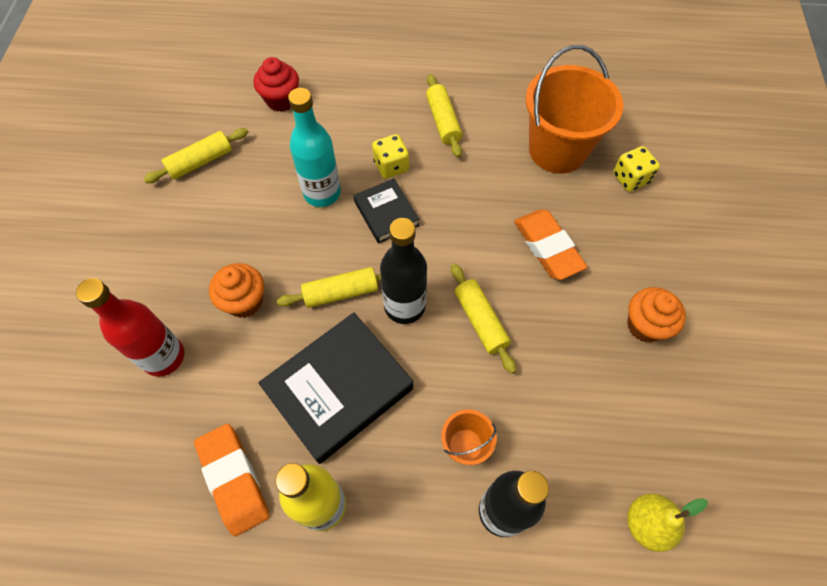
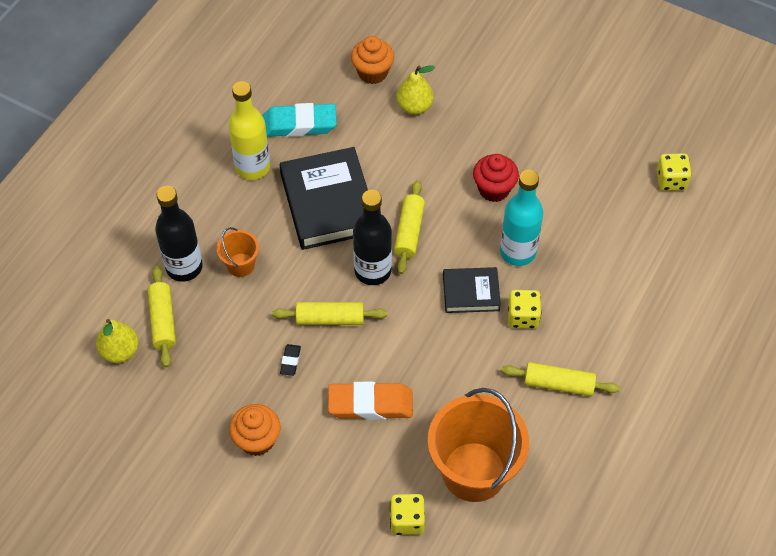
camera: 115 degrees right, 5 degrees down
(164, 357) = (414, 107): red bottle -> yellow pear
(190, 107) = (671, 180): none -> yellow dice
(200, 162) = (597, 173): yellow rolling pin -> yellow rolling pin (163, 321)
(233, 480) = (299, 124): orange eraser -> turquoise eraser
(244, 301) = (435, 166): orange cupcake -> orange cupcake (372, 73)
(281, 100) = (648, 255): red cupcake -> red cupcake (494, 189)
(548, 335) = (290, 361): none -> black eraser

